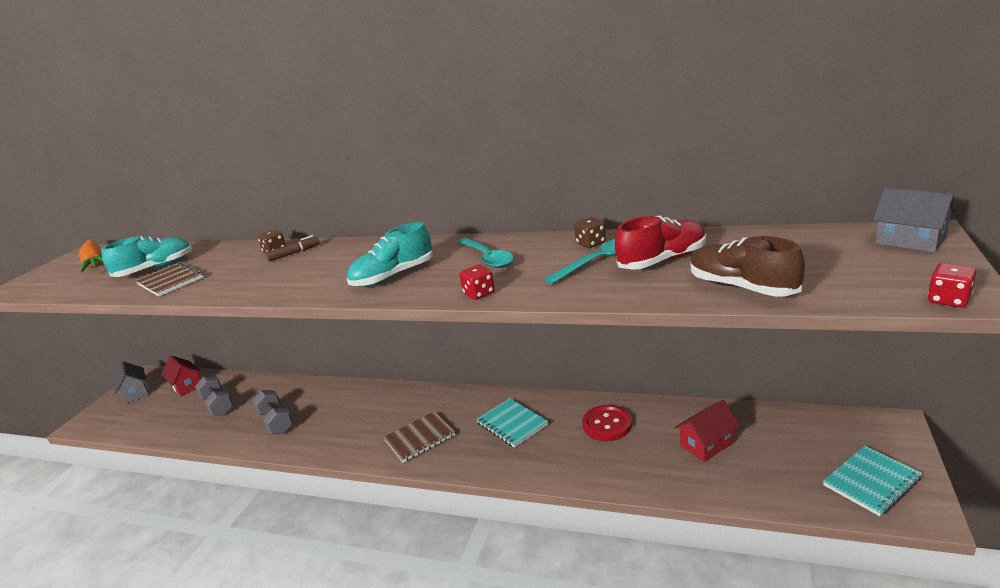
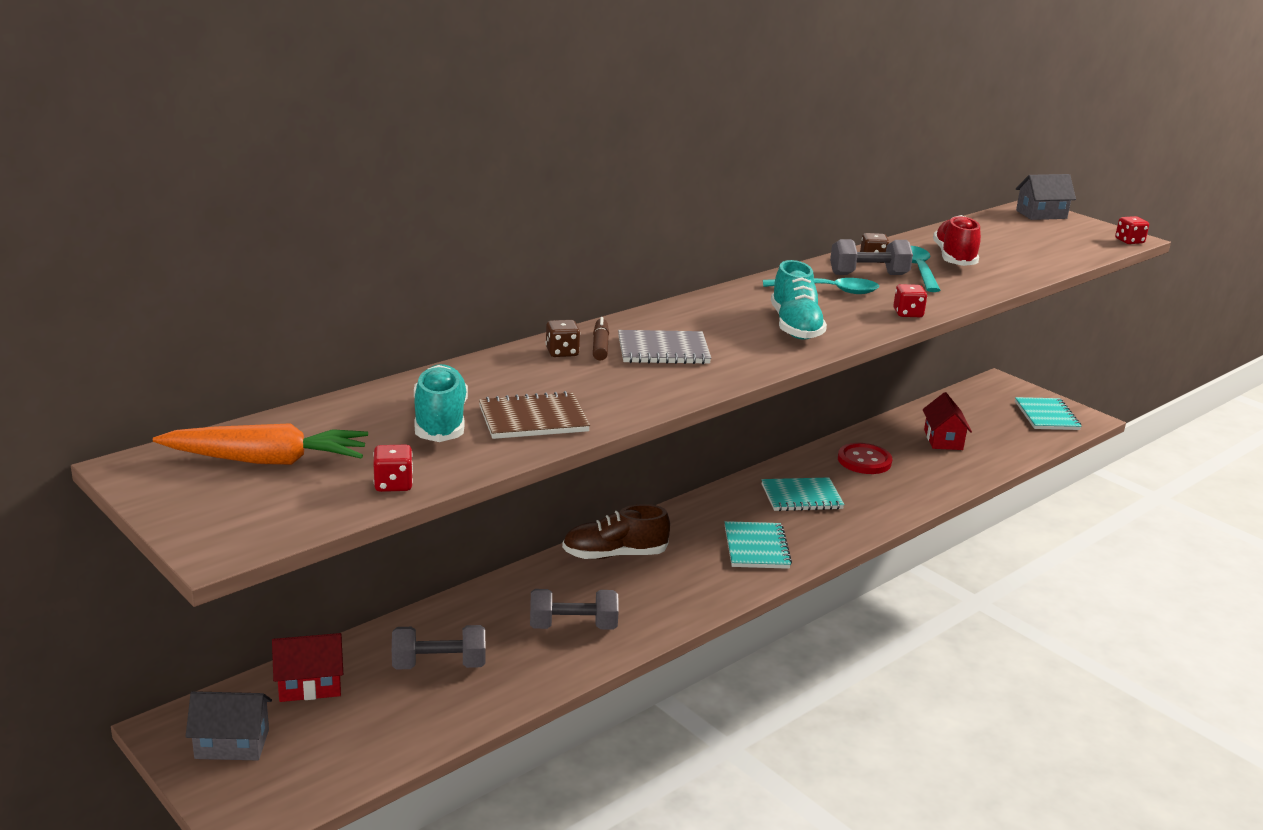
camera: 65 degrees left, 0 degrees up
(74, 289) = (393, 484): none -> red dice
(303, 266) = (663, 350): none -> grey notebook
(420, 438) = (756, 547): brown notebook -> turquoise notebook
(550, 254) = (868, 275): none -> grey dumbbell
(742, 287) = (1039, 261): brown shoe -> brown shoe (614, 555)

